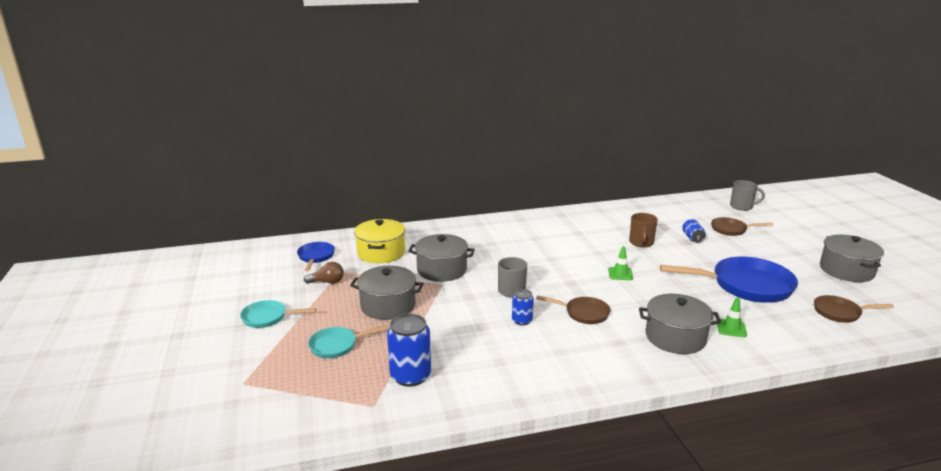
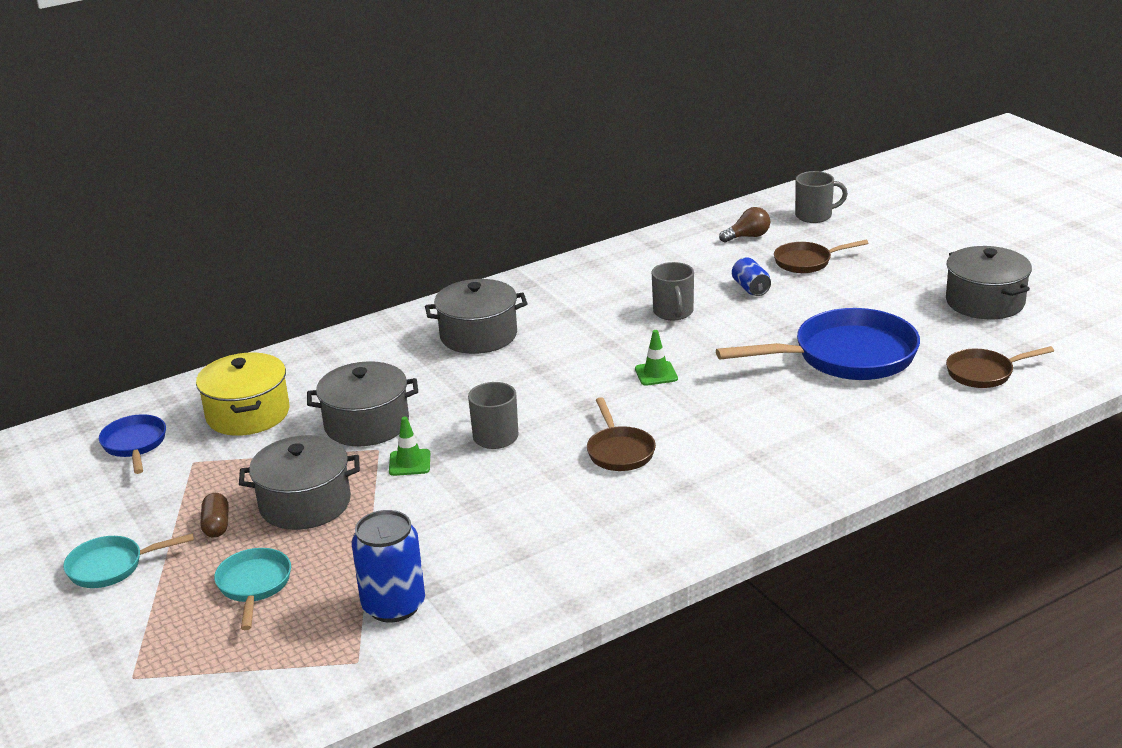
camera: 15 degrees left, 5 degrees up
(327, 282) = (180, 485): brown light bulb -> brown light bulb (747, 237)
(334, 307) = (216, 525): none -> brown capsule
(337, 345) = (254, 586): turquoise pan -> turquoise pan turned 120 degrees clockwise
(522, 320) = (530, 483): blue can -> none
(583, 313) = (619, 451): brown pan -> brown pan turned 75 degrees clockwise
(641, 243) = (673, 312): brown mug -> grey mug
(675, 337) = (764, 461): grey pot -> grey pot (478, 335)
(731, 328) = (839, 429): green traffic cone -> green traffic cone (409, 463)

